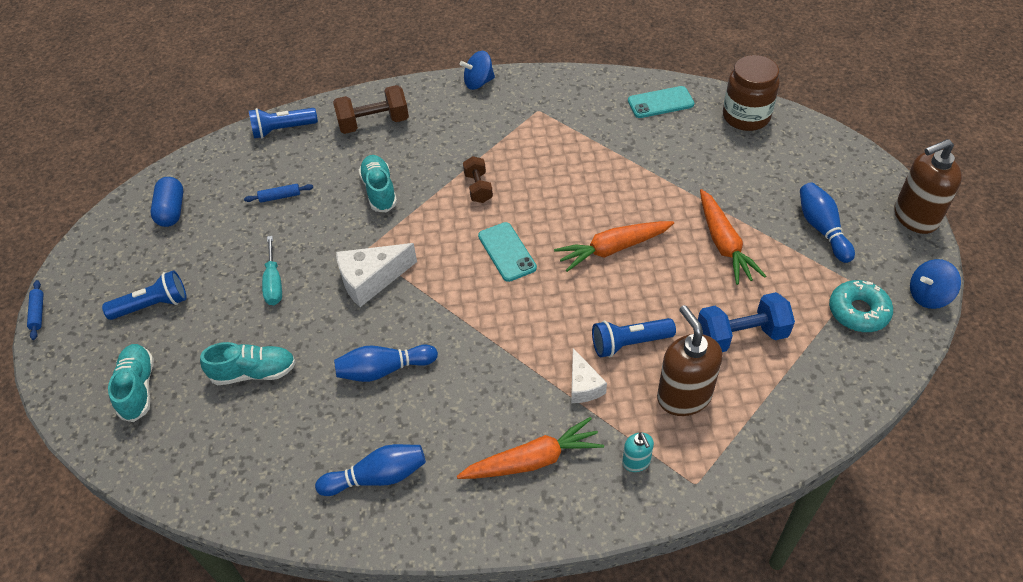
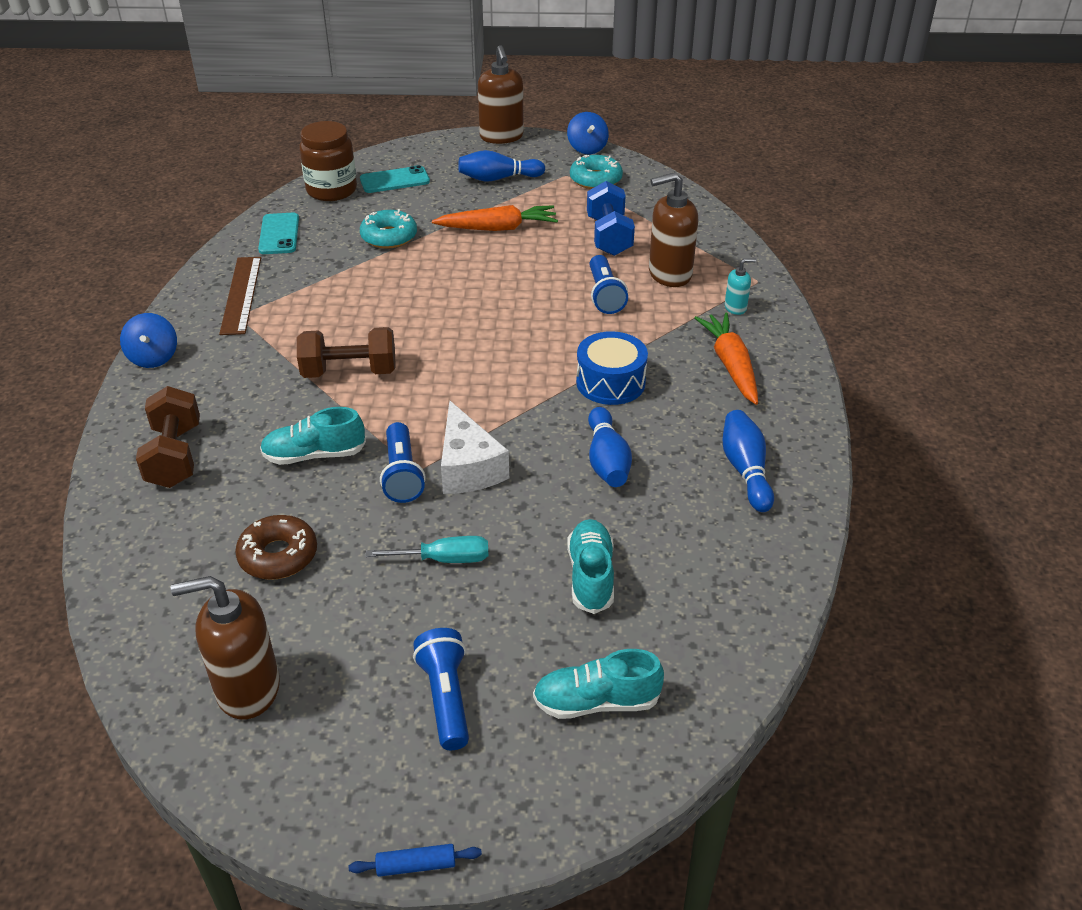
camera: 85 degrees left, 10 degrees down
(171, 210) = (247, 689): blue capsule -> brown soap dispenser
(280, 197) = (278, 555): blue rolling pin -> brown donut
(283, 130) = (129, 554): blue flashlight -> blue flashlight (402, 474)
(478, 188) = (349, 372): brown dumbbell -> brown dumbbell, size x1.61
(490, 362) = (610, 382): none -> blue drum
(507, 252) = (460, 359): turquoise phone -> turquoise phone (394, 180)
(566, 104) = (241, 295): none -> brown ruler
(583, 385) = (649, 327): white cheese -> none
(613, 249) = (482, 290): orange carrot -> none
(680, 170) = (389, 237): none -> turquoise donut

